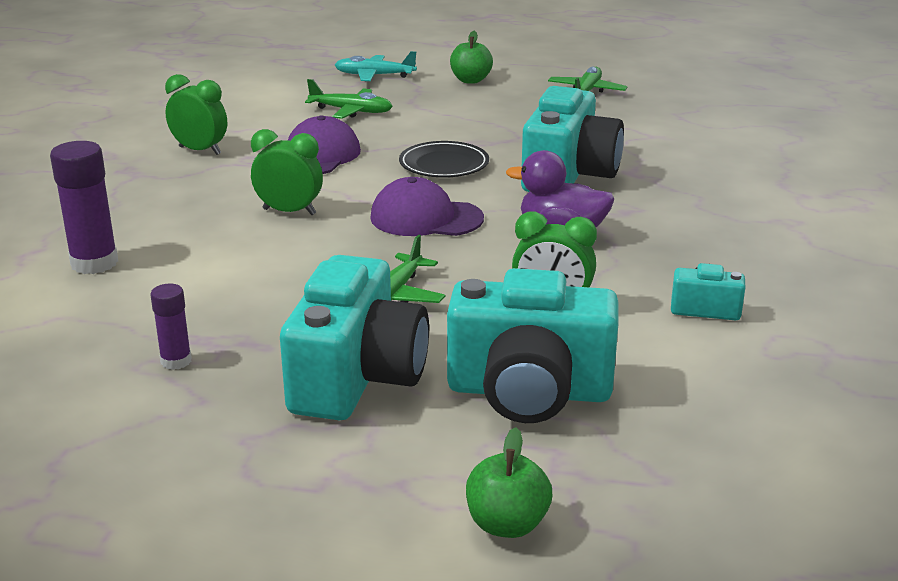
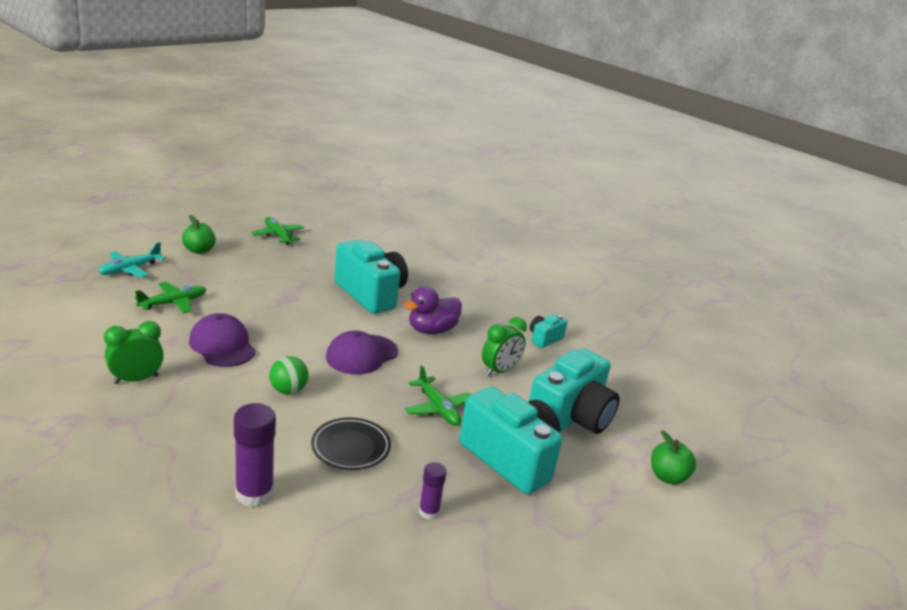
camera: 60 degrees left, 0 degrees up
(289, 212) = (288, 390): green clock -> green ball
(444, 165) = (303, 317): black plate -> black plate (351, 447)

